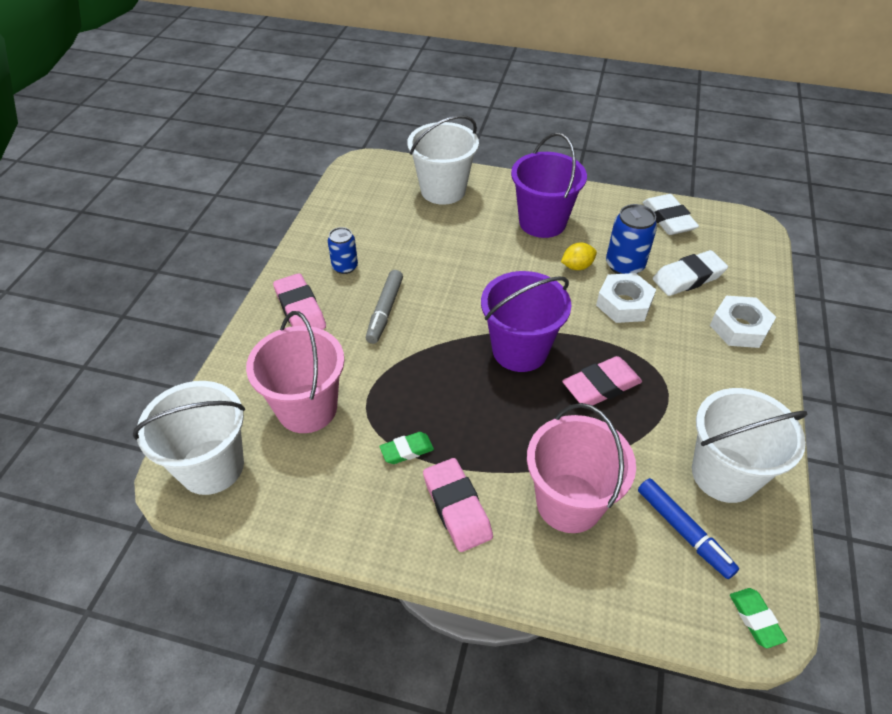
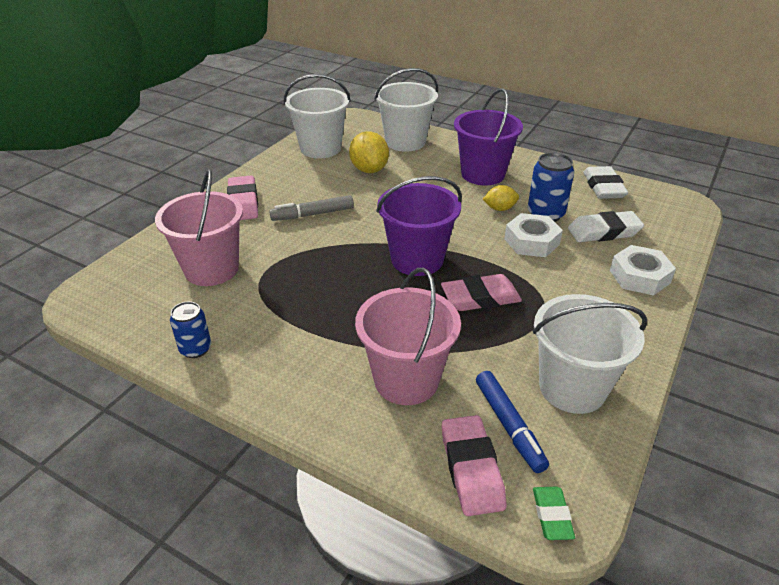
camera: 15 degrees right, 10 degrees down
(211, 466) = (113, 294): white bucket -> white bucket (320, 148)
(345, 267) = (295, 180): blue can -> blue can (195, 349)
(385, 311) = (312, 214): grey marker -> grey marker turned 45 degrees clockwise
(407, 450) = (279, 313): green eraser -> none
(420, 237) = (369, 169): none -> yellow lemon
(457, 507) = (301, 363): pink eraser -> pink eraser (471, 469)

